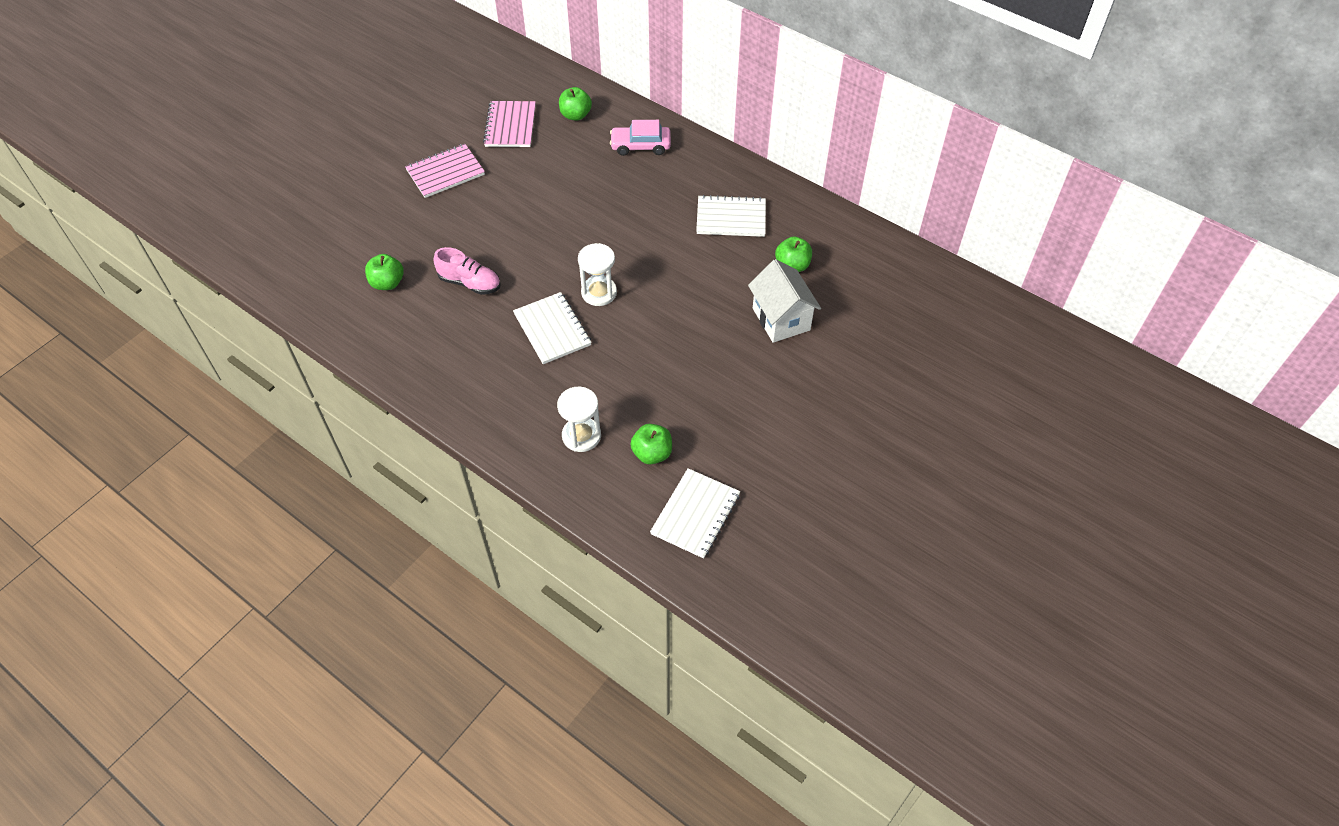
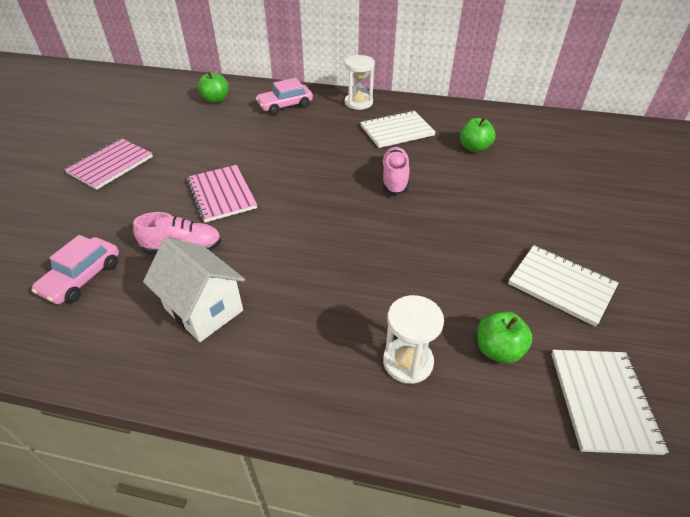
camera: 25 degrees left, 10 degrees down
(387, 283) = (82, 278): green apple -> pink car
(510, 126) = (160, 119): pink notebook -> pink notebook (221, 194)
(552, 329) = (300, 262): white notebook -> white notebook (561, 285)
(599, 292) = (325, 216): white hourglass -> white hourglass (358, 103)
(686, 275) = (394, 179): none -> pink shoe
(781, 319) = (502, 186): white house -> white house (204, 309)

